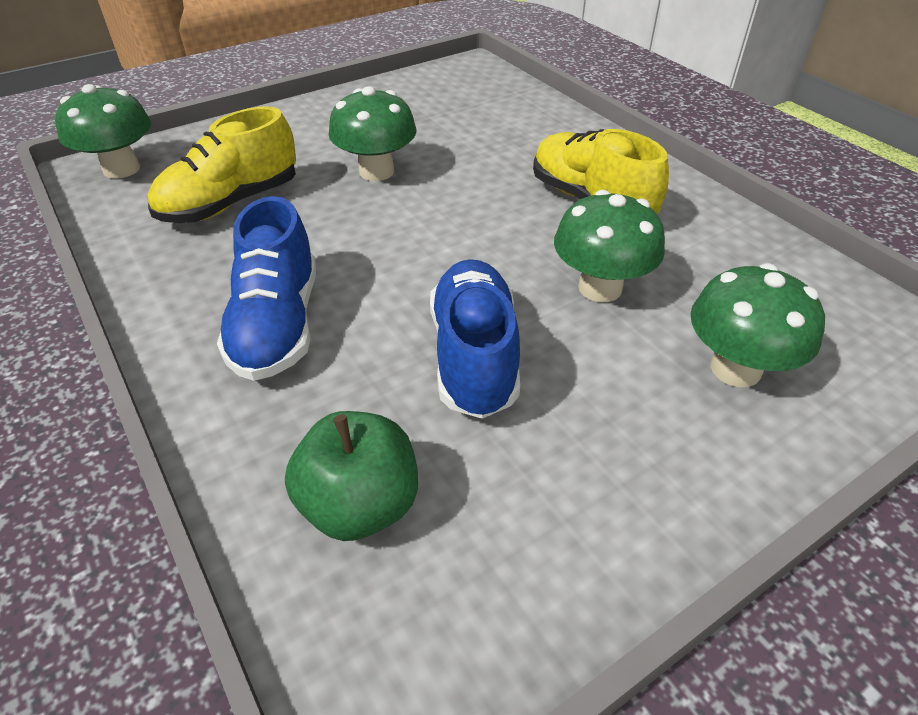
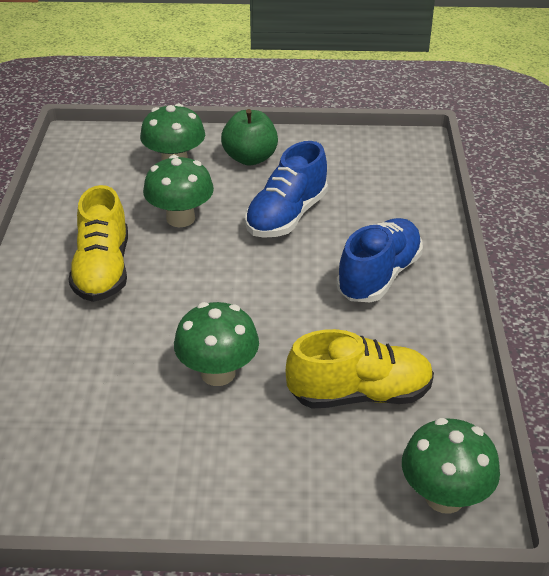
camera: 145 degrees left, 5 degrees down
(360, 504) = (387, 188): green apple -> green apple (250, 158)

